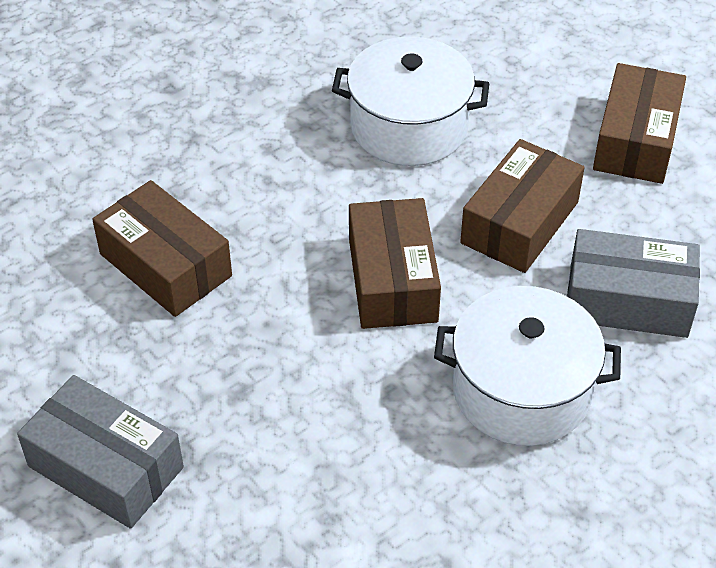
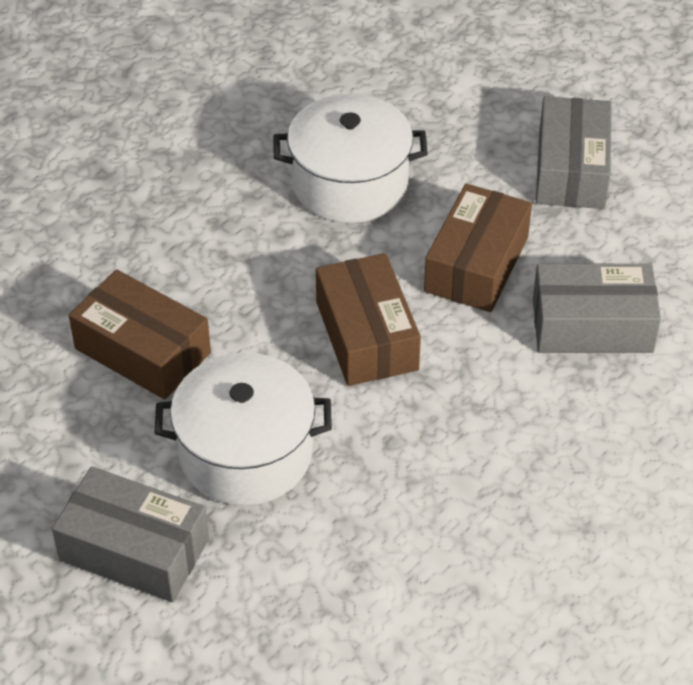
camera: 10 degrees left, 0 degrees up
(521, 390) = (510, 423): white pot -> white pot (246, 453)
(635, 140) = (571, 169): brown box -> grey box

